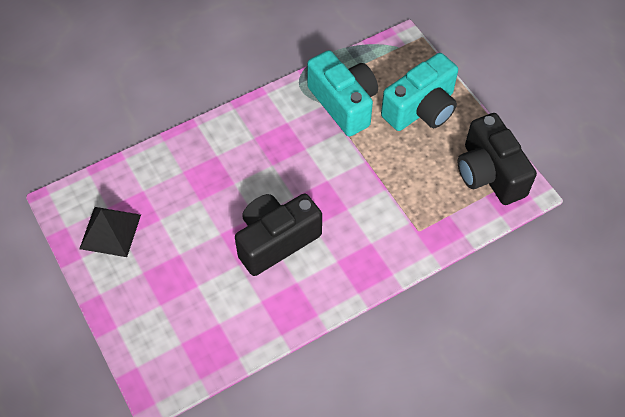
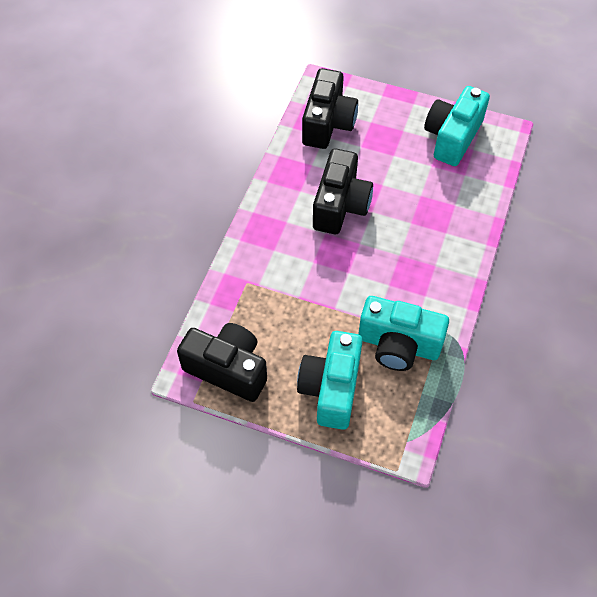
camera: 140 degrees right, 0 degrees up
(110, 231) = (452, 137): black pyramid -> turquoise camera
(201, 335) = (328, 123): none -> black camera

